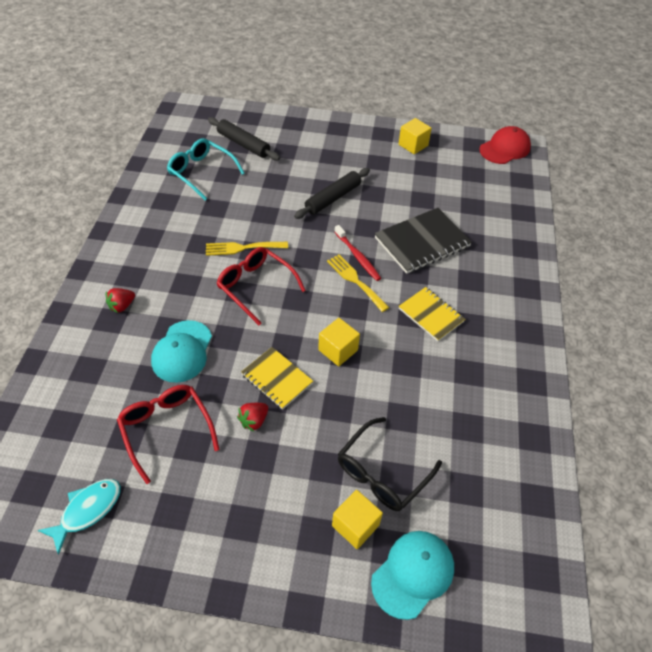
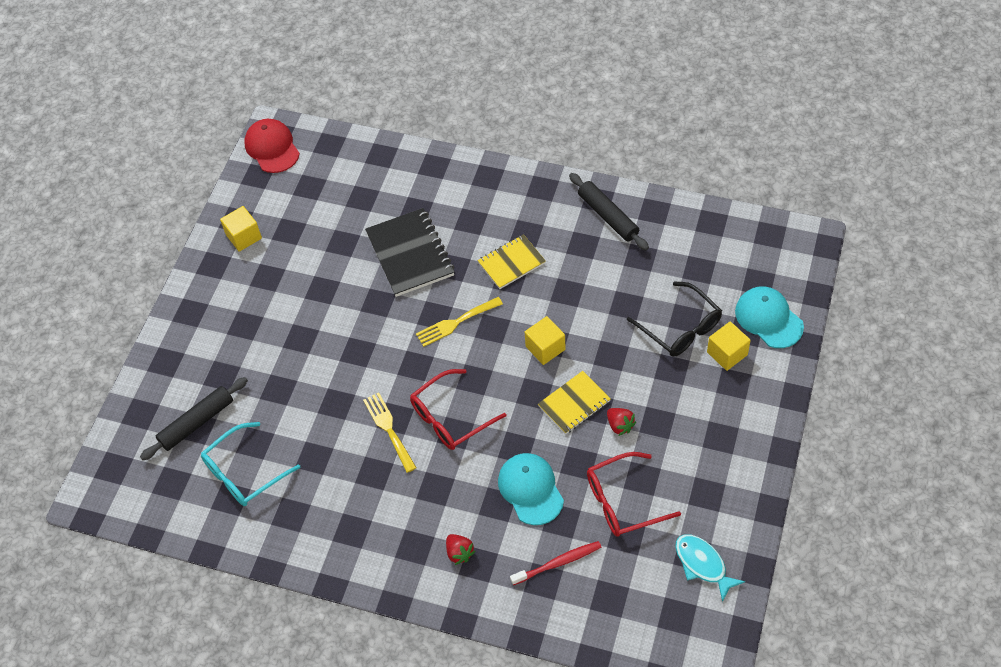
camera: 75 degrees left, 5 degrees up
(182, 351) = (530, 489): turquoise cap -> turquoise cap turned 135 degrees counterclockwise
(242, 248) = (388, 429): yellow fork -> yellow fork turned 150 degrees clockwise
(333, 198) = (322, 331): black rolling pin -> black rolling pin (608, 216)
(358, 257) = (421, 316): red toothbrush -> red toothbrush (558, 563)

